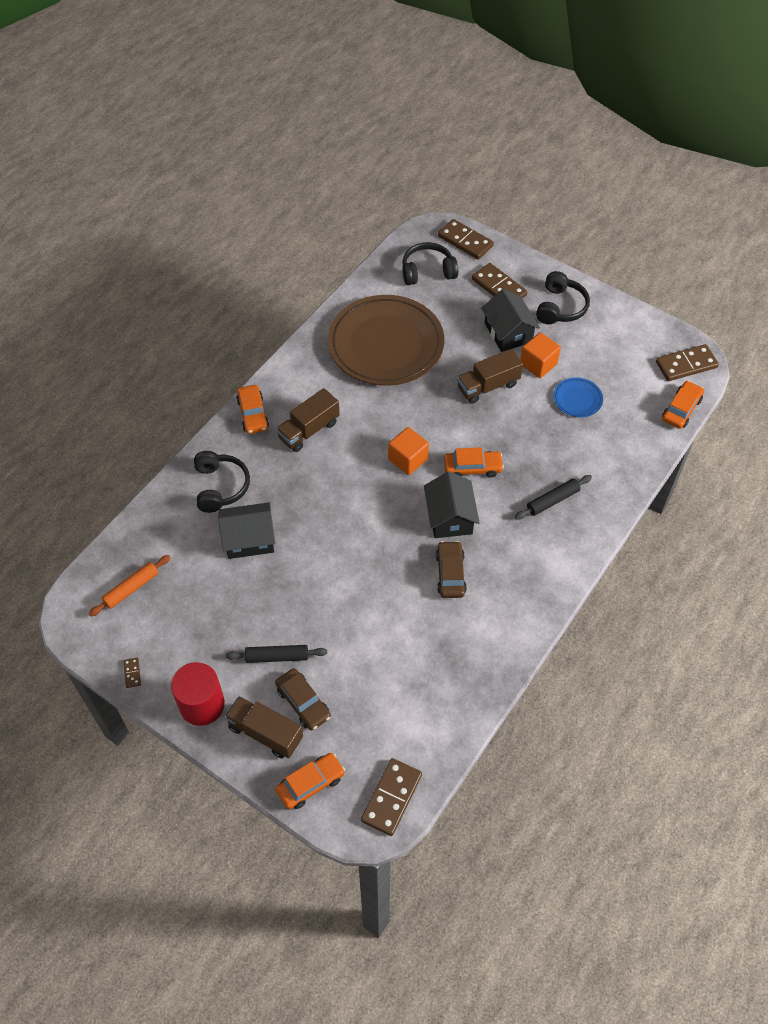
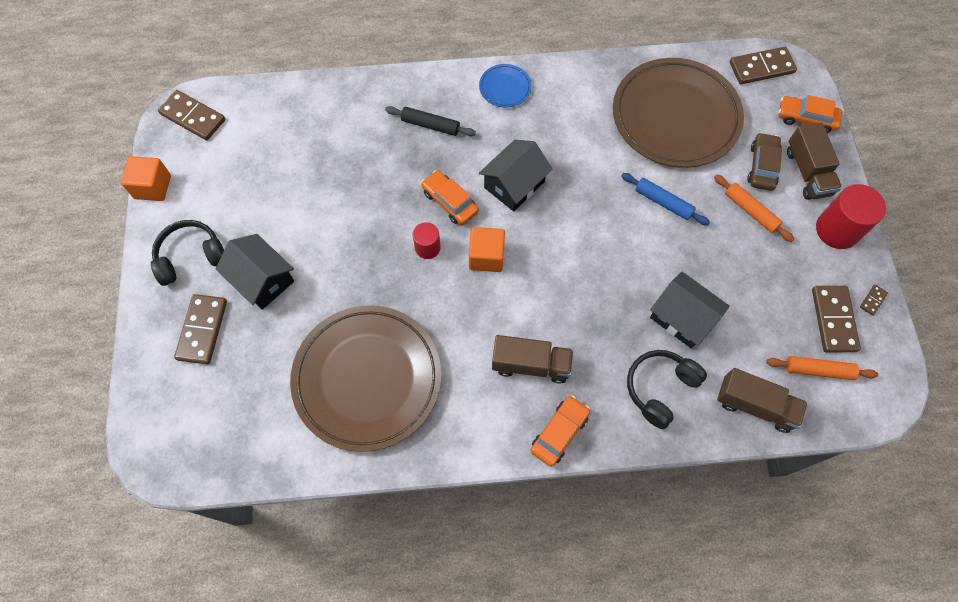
camera: 130 degrees left, 10 degrees up
(277, 656) = (750, 211): black rolling pin -> orange rolling pin
(342, 602) = (663, 202): none -> blue rolling pin
(407, 679) = (675, 117): none -> brown plate
(427, 271) = (229, 417): black headphones -> none
(447, 431) = (427, 247): none -> red cylinder
(450, 574) = (565, 148): brown car -> none
(465, 241) = (152, 413): brown domino -> brown domino (834, 320)
(488, 386) = (346, 251): brown truck -> brown truck (755, 405)
(508, 332) = (262, 279): black house -> black house turned 75 degrees counterclockwise
(538, 364) = (284, 228): orange cube -> orange cube (153, 187)
(577, 399) = (303, 172): blue plate -> blue plate (505, 88)
(681, 409) = (251, 93): orange car -> none

